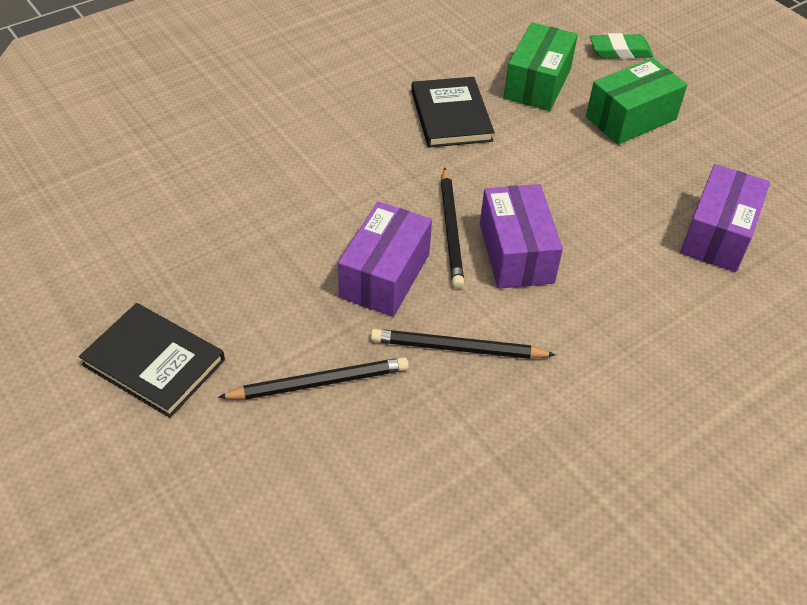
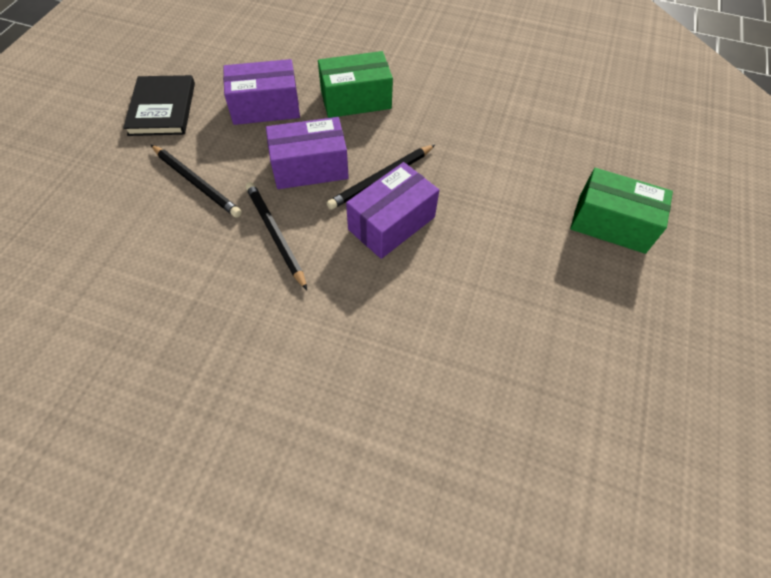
camera: 55 degrees right, 10 degrees up
(451, 115) = (494, 124): black book -> none
(537, 83) = (584, 151): green box -> green box (356, 99)
(620, 51) = (685, 181): green eraser -> none
(718, 234) = (534, 342): purple box -> purple box (265, 107)

